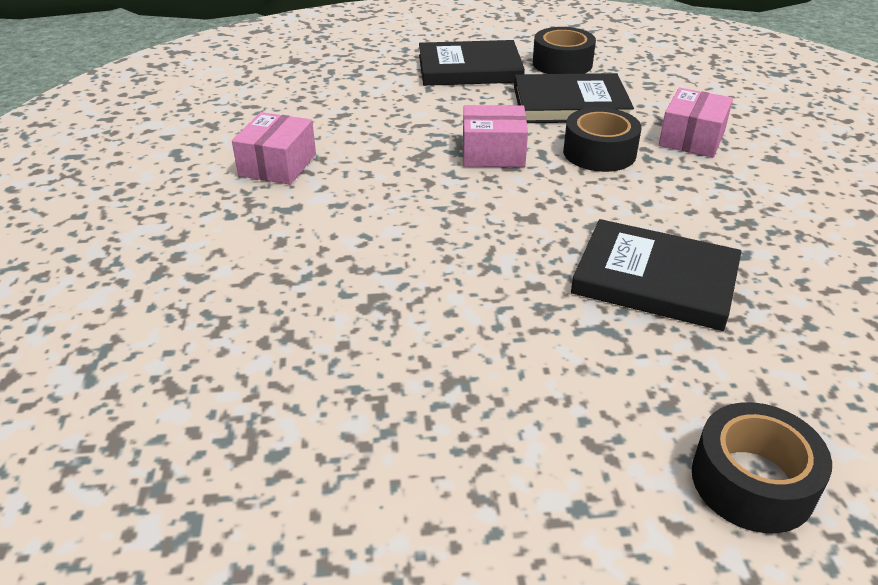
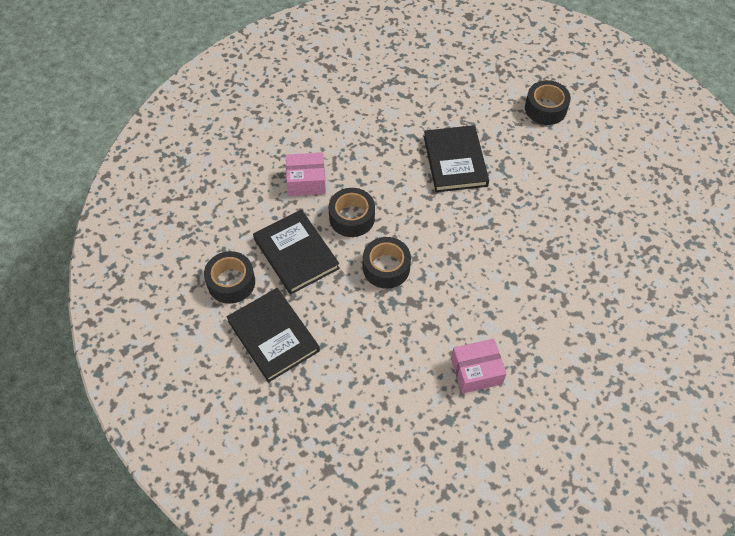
camera: 120 degrees left, 20 degrees up
(493, 153) = (386, 267): pink box -> black tape

